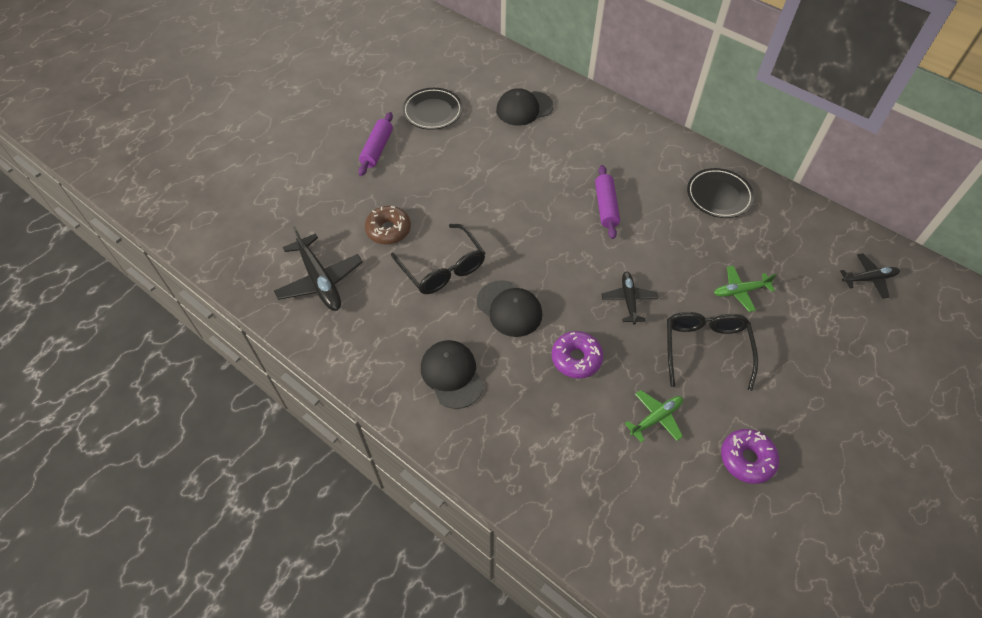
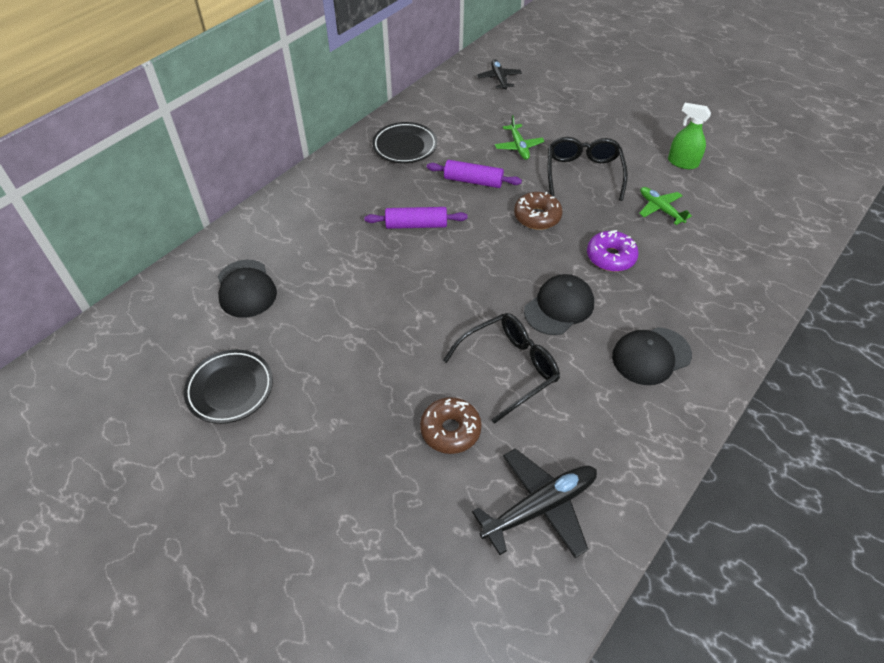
camera: 90 degrees left, 5 degrees down
(377, 149) = (296, 456): purple rolling pin -> purple rolling pin (473, 181)
(628, 300) = (537, 216): black plane -> brown donut
(705, 348) = (583, 173): black glasses -> black glasses turned 90 degrees clockwise
(747, 459) = (682, 162): purple donut -> green spray bottle

